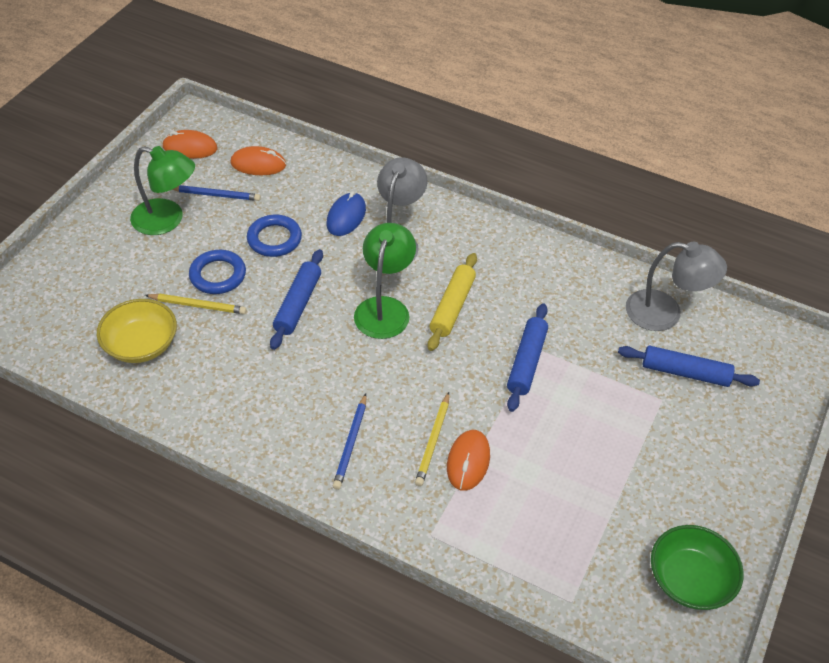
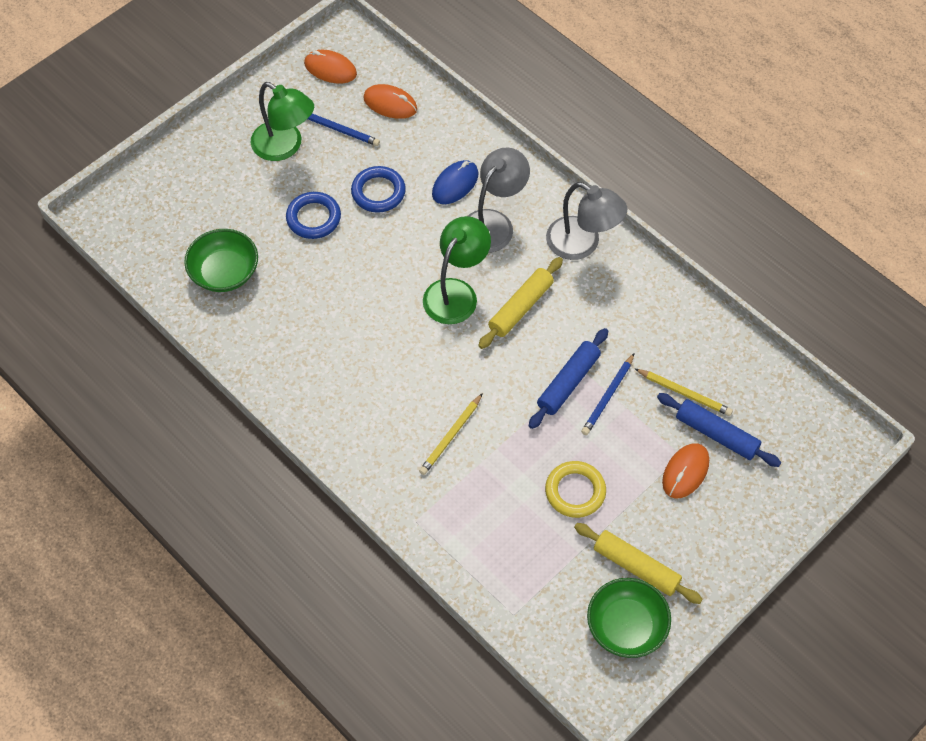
camera: 20 degrees right, 10 degrees up
(141, 345) = (224, 272): yellow bowl -> green bowl
(198, 305) = (286, 245): yellow pencil -> yellow pencil (684, 393)
(297, 304) = (377, 267): blue rolling pin -> none
(351, 443) = (377, 418): blue pencil -> blue pencil (608, 396)
(468, 461) = (475, 464): orange mouse -> orange mouse (685, 472)
(578, 461) = (575, 491): none -> yellow ring
(665, 313) = (726, 368): grey lamp -> grey lamp (582, 244)
(671, 517) = (636, 567): none -> yellow rolling pin

